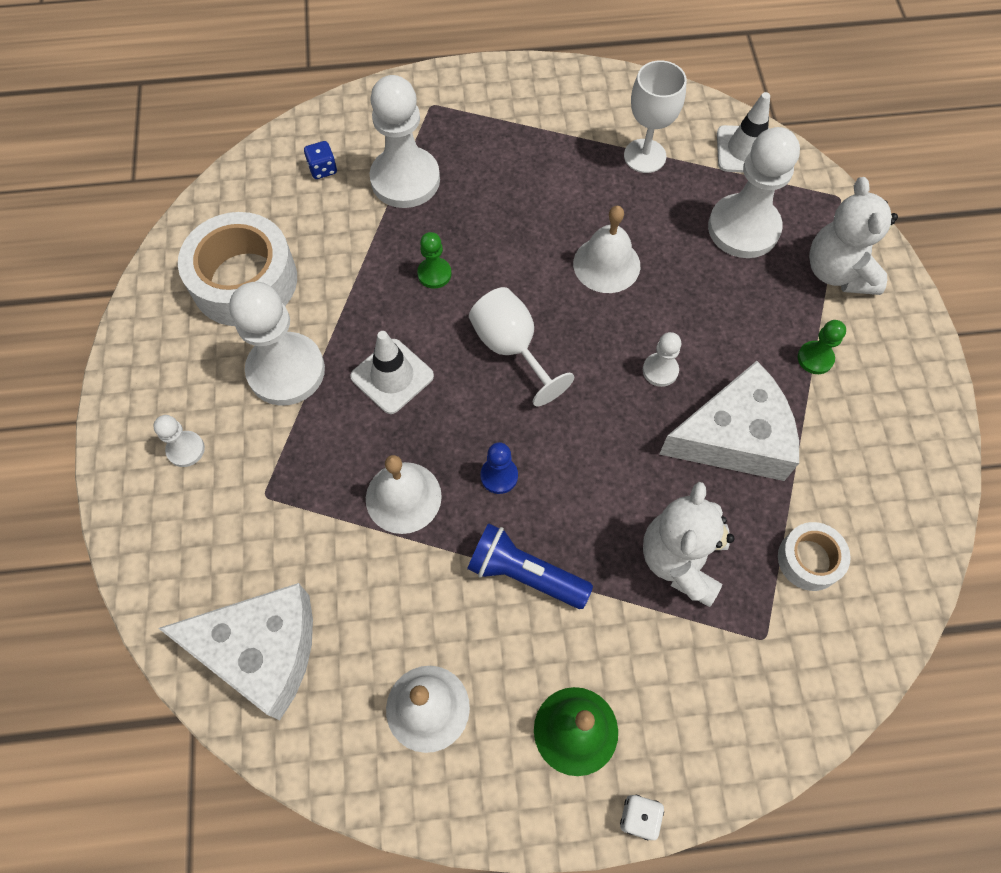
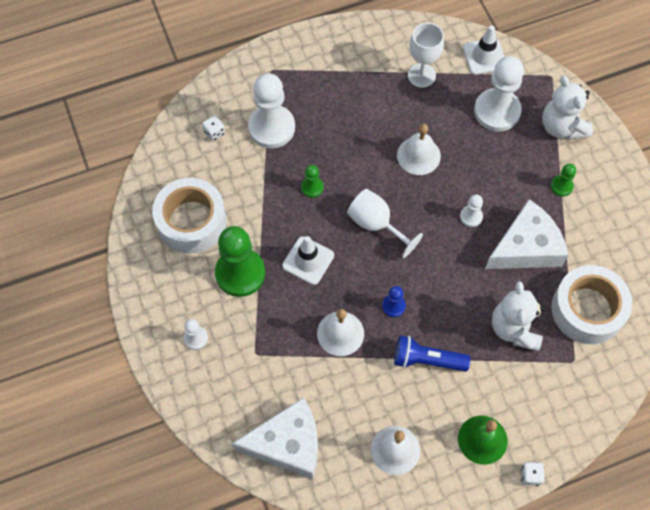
camera: 15 degrees left, 0 degrees up
(286, 371) = (240, 273): white pawn -> green pawn
(323, 169) = (214, 133): blue dice -> white dice
(809, 560) = (587, 309): white tape -> white tape, size x1.92

